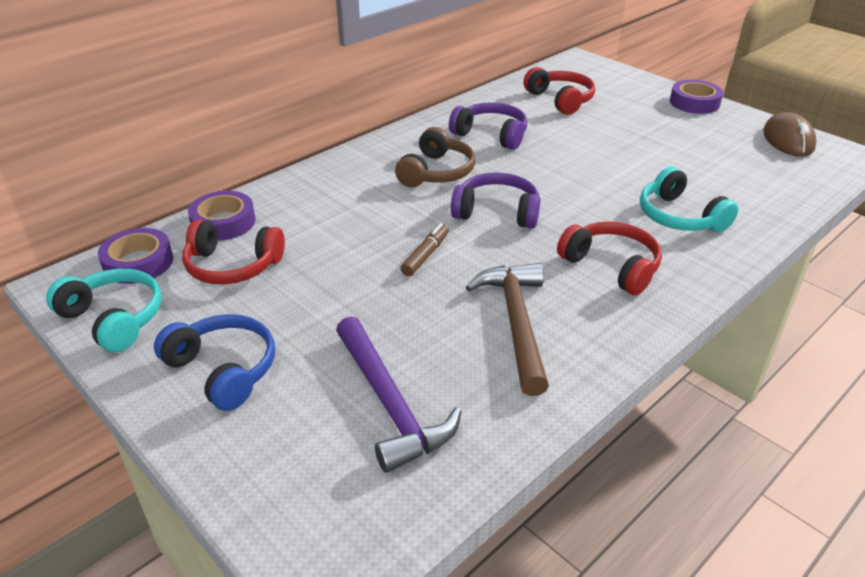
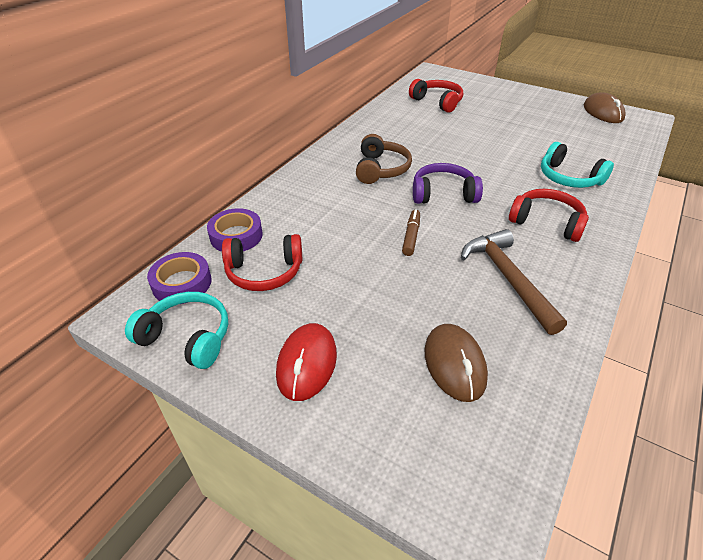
camera: 15 degrees left, 5 degrees up
(223, 370) = (307, 364): blue headphones -> red mouse
(389, 404) = (454, 364): purple hammer -> brown mouse
(491, 135) = (404, 135): purple headphones -> none
(694, 103) = (528, 93): purple tape -> none

